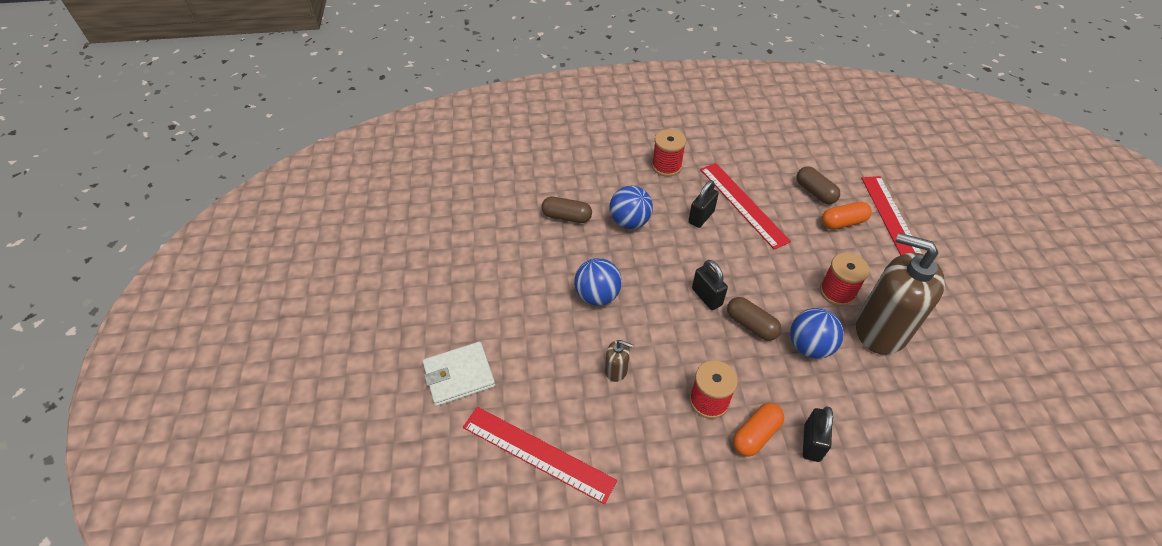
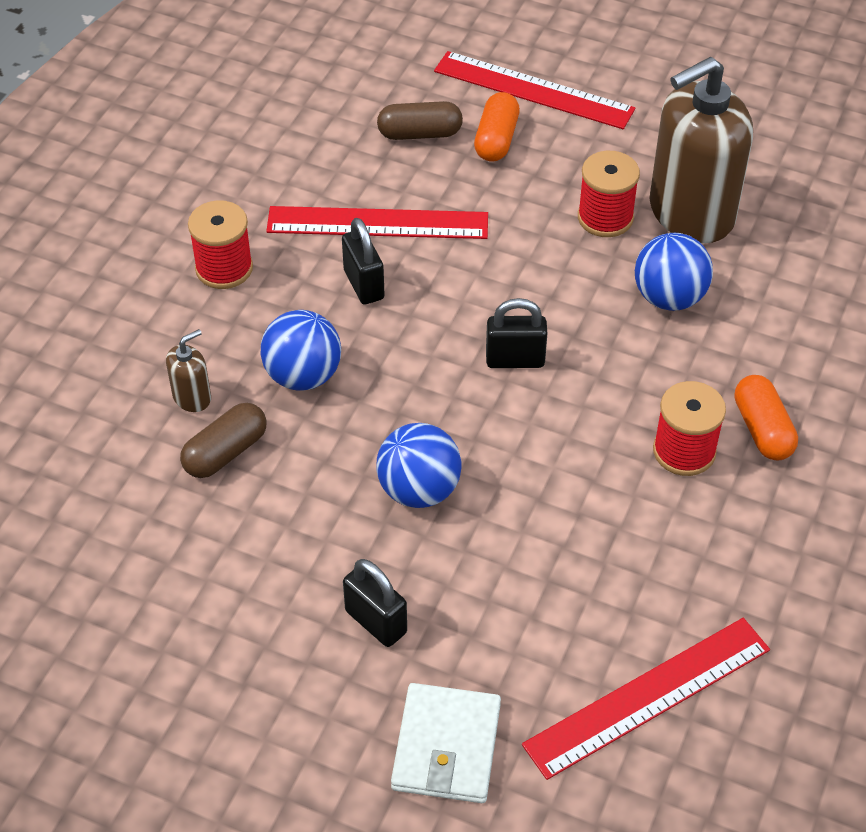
camera: 60 degrees left, 0 degrees up
(616, 370) = (569, 532): brown soap dispenser -> brown soap dispenser (192, 397)
(751, 325) = (596, 338): brown capsule -> none
(812, 443) = (806, 379): black padlock -> black padlock (376, 622)

